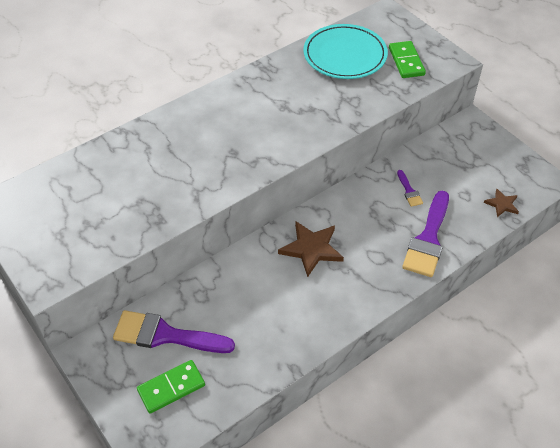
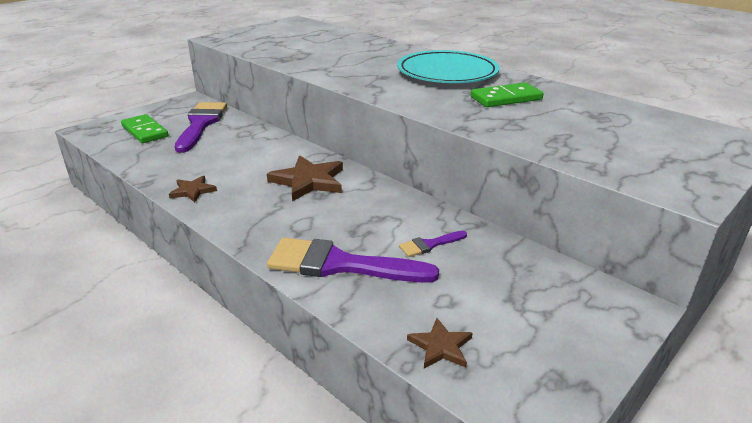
camera: 80 degrees right, 20 degrees down
(316, 330) = (193, 191): none -> brown star
(345, 55) = (601, 116): turquoise plate -> turquoise plate (447, 72)
(406, 61) = (637, 156): green domino -> green domino (506, 98)

